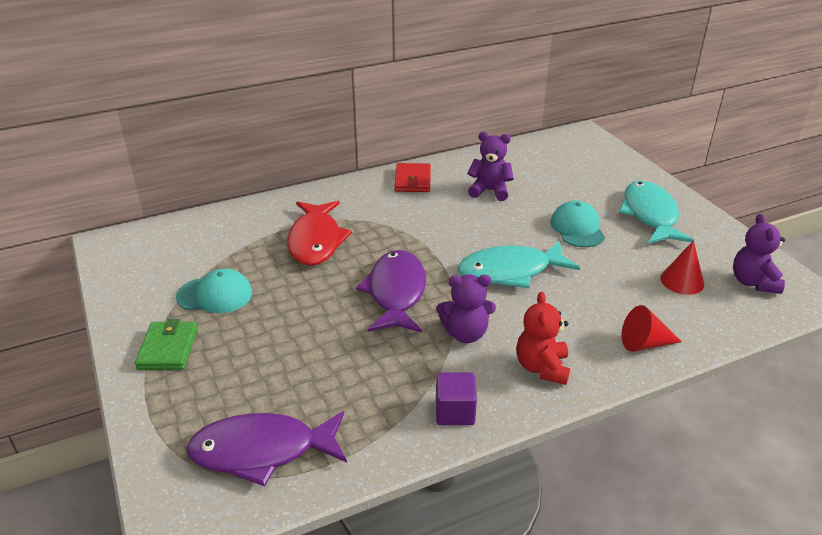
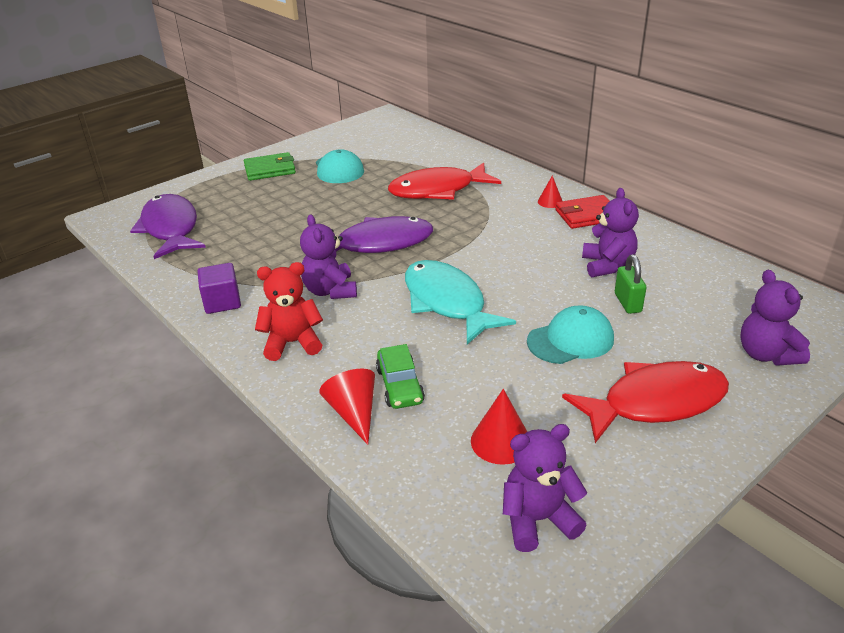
camera: 75 degrees right, 0 degrees up
(379, 191) = (550, 202): none -> red cone
(540, 196) = (627, 303): none -> green padlock
(610, 167) = (766, 354): none -> purple teddy bear
(614, 315) = (400, 385): none -> green car
(650, 215) = (655, 402): turquoise fish -> red fish

